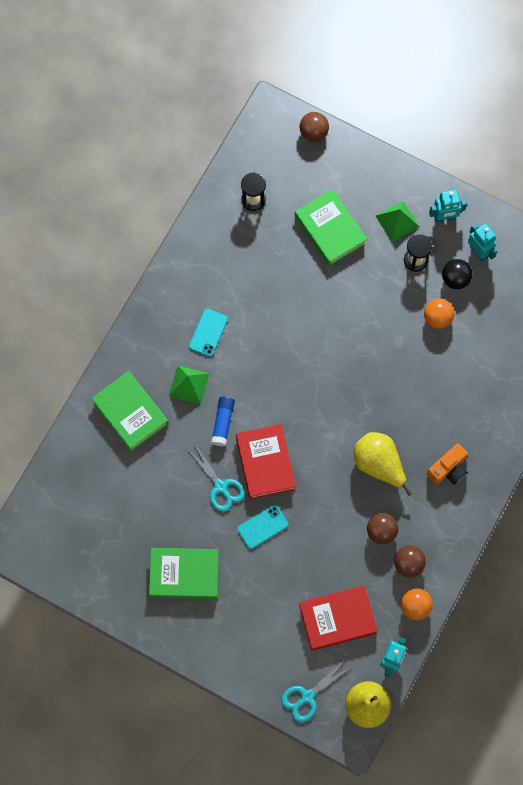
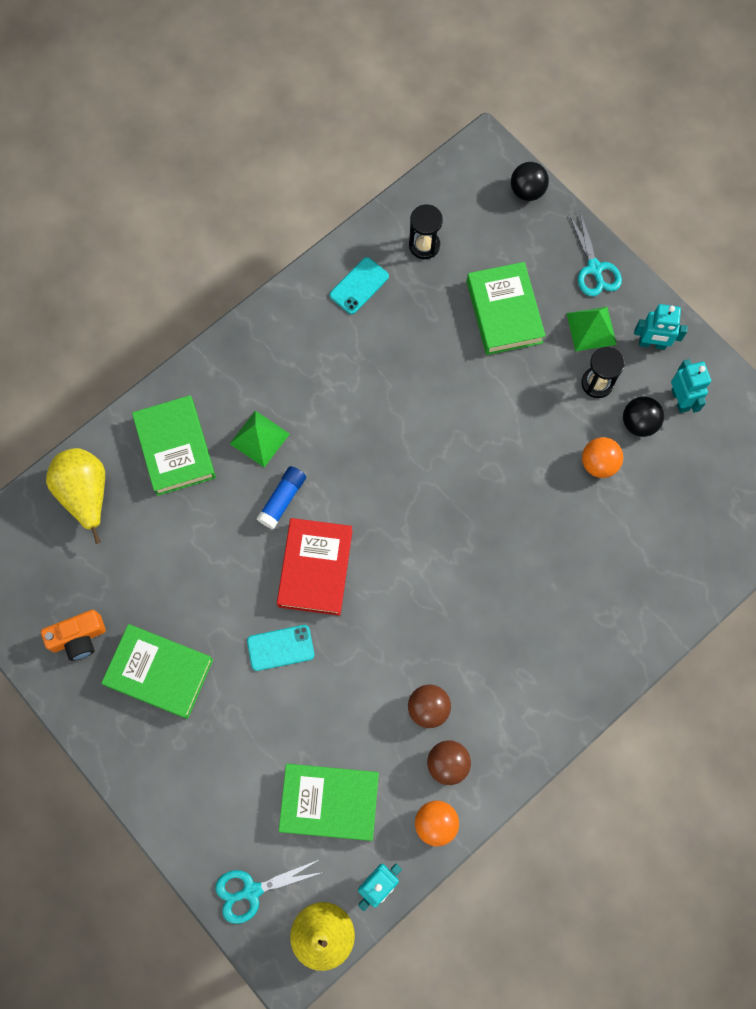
camera: 20 degrees right, 0 degrees up
(208, 332) = (308, 384): turquoise phone -> turquoise phone (359, 286)
(221, 487) = (248, 578): turquoise scissors -> turquoise scissors (594, 269)
(313, 132) = (527, 191): brown ball -> black ball
(337, 619) = (329, 802): red book -> green book
(378, 464) = (457, 621): yellow pear -> yellow pear (85, 494)
(448, 469) = (544, 659): orange camera -> orange camera (78, 638)

